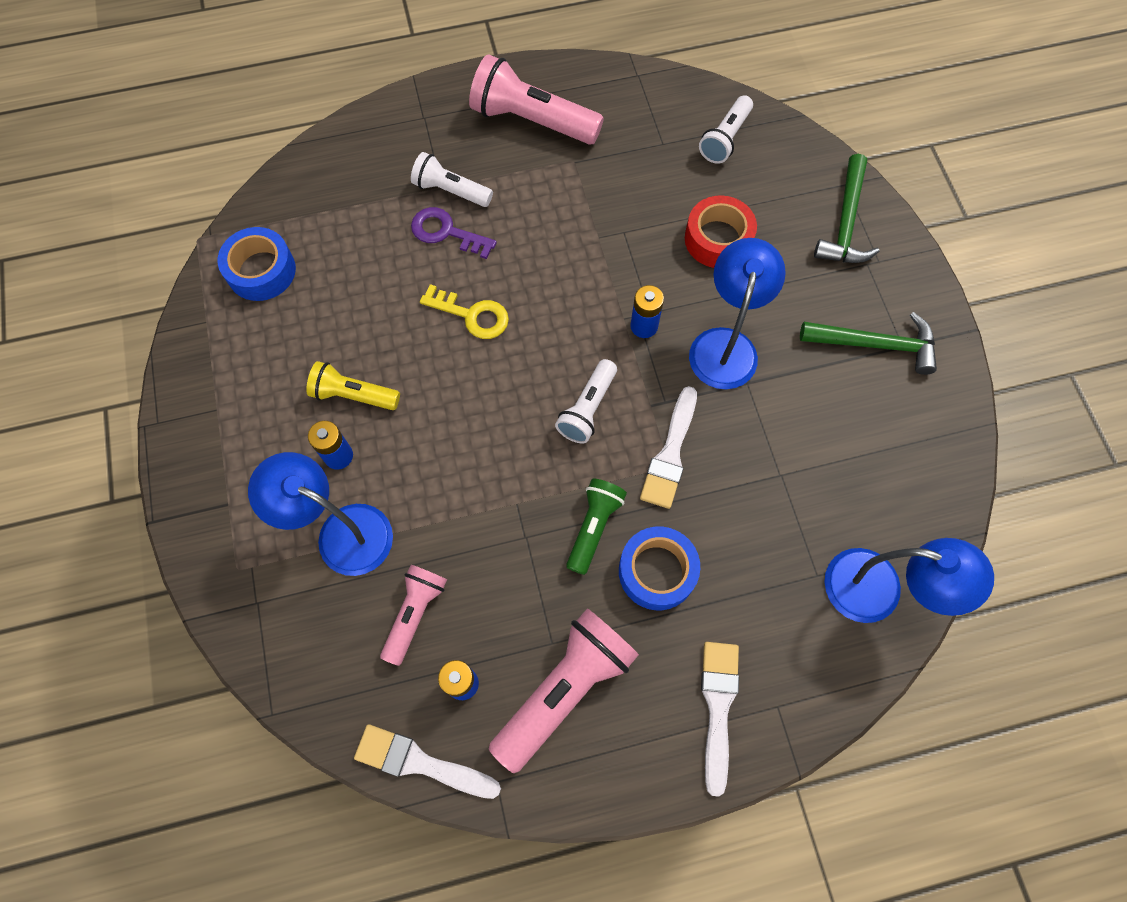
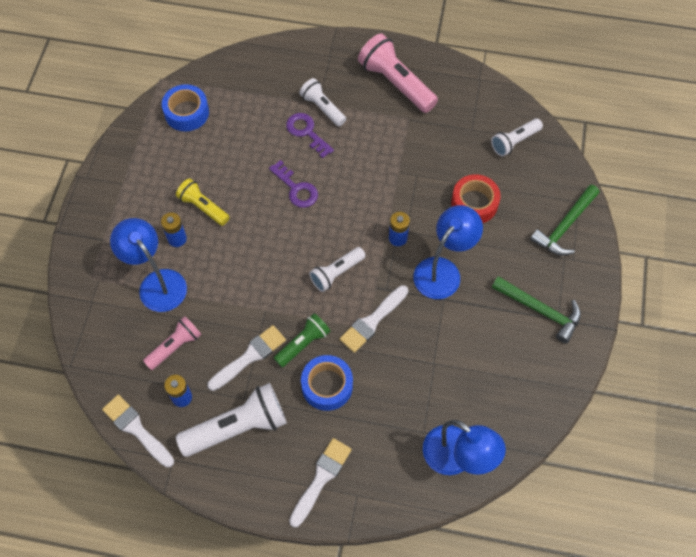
camera: 25 degrees right, 5 degrees down
(472, 315) = (296, 188): yellow key -> purple key
(529, 579) = (249, 357): none -> white brush
(565, 689) = (237, 427): pink flashlight -> white flashlight

